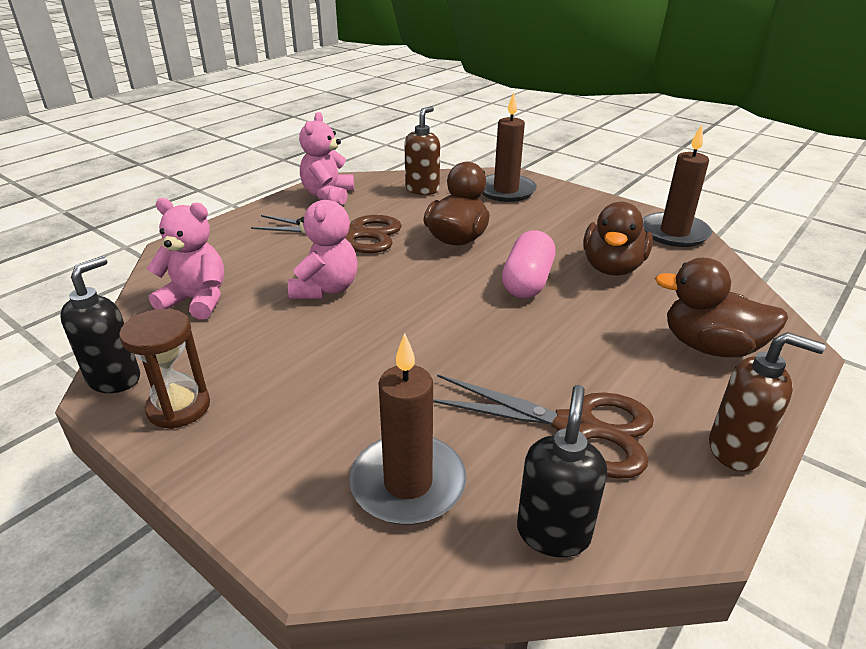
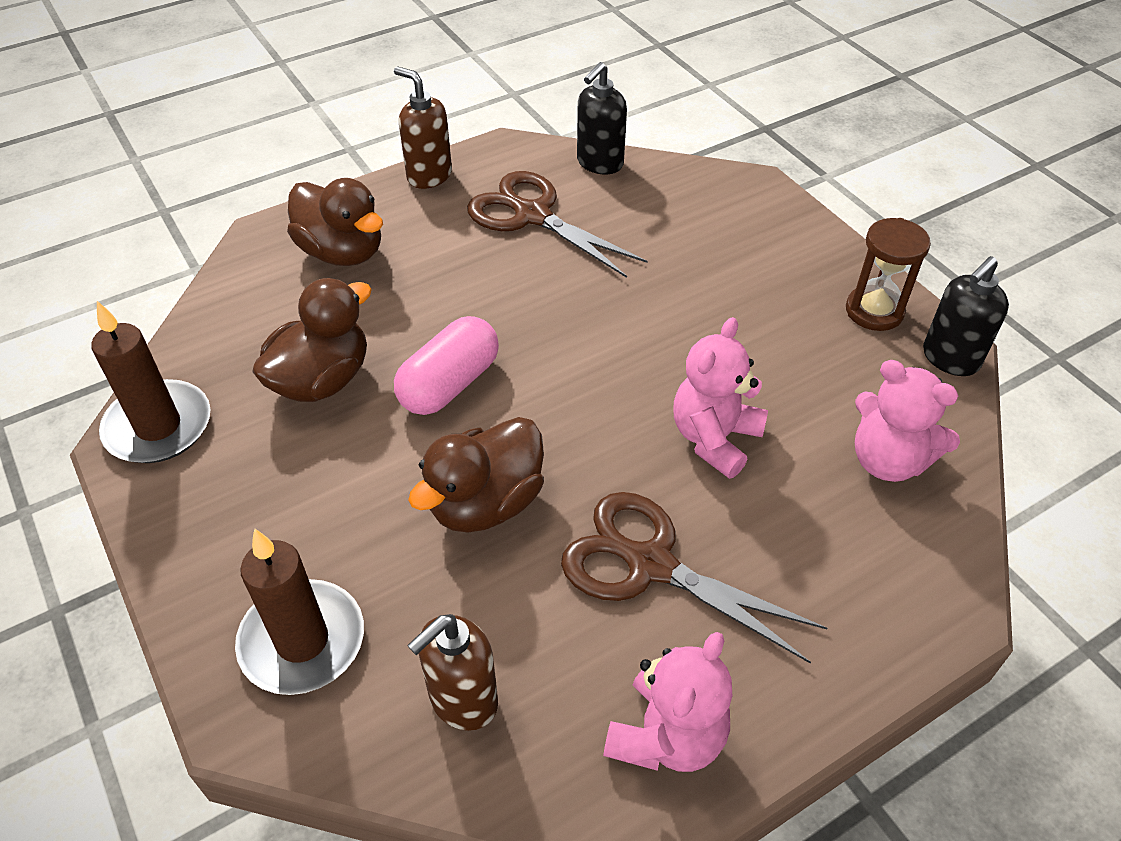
camera: 160 degrees left, 15 degrees up
(408, 483) = (684, 209): brown candle -> none

